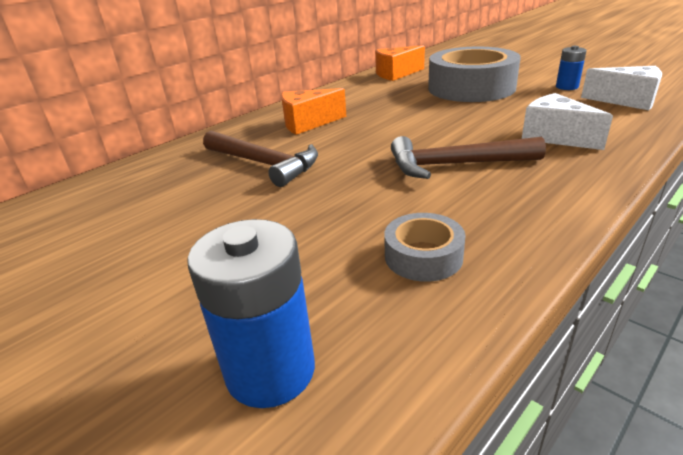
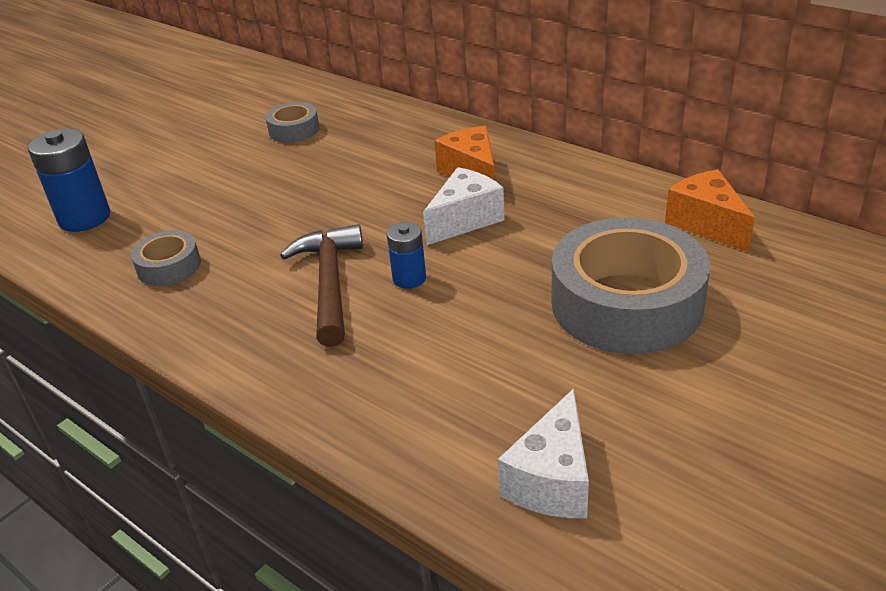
camera: 85 degrees right, 5 degrees up
(151, 204) = (294, 130): none -> grey tape
(264, 164) = (360, 166): brown hammer -> none
(555, 137) = (397, 369): white cheese -> white cheese (465, 220)
(567, 87) = (638, 418): blue battery -> blue battery (409, 278)

